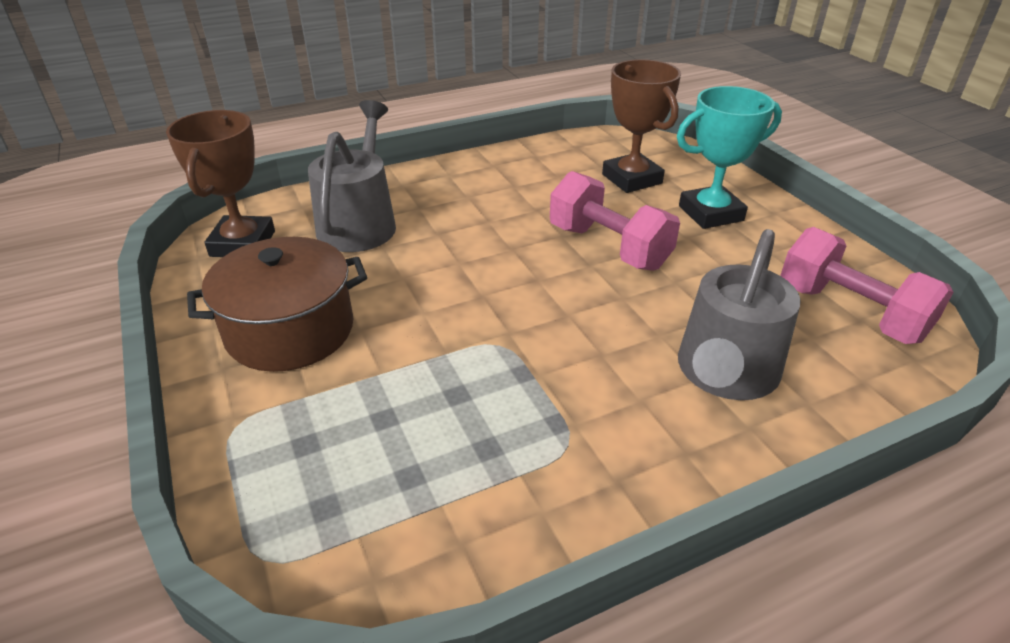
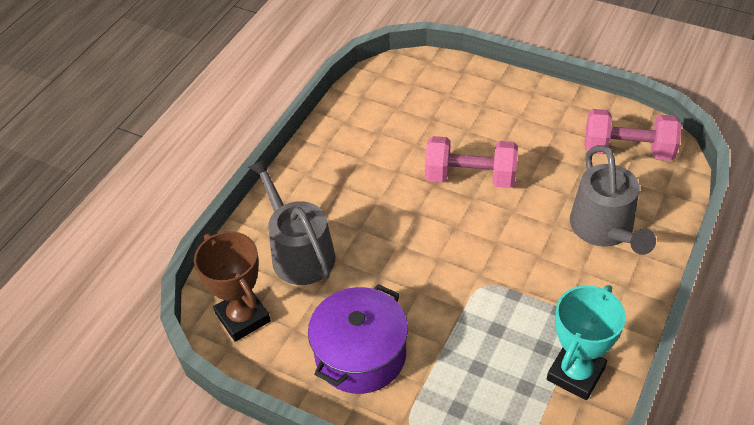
camera: 35 degrees left, 10 degrees up
(290, 330) = (360, 354): brown pot -> purple pot
(632, 179) = (428, 109): brown trophy -> none
(710, 213) = (500, 114): turquoise trophy -> turquoise trophy (575, 374)

